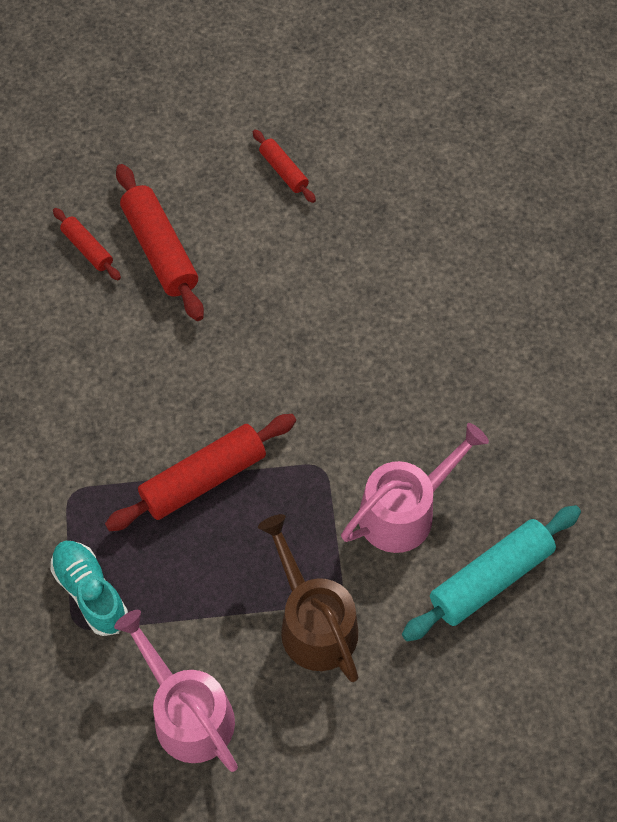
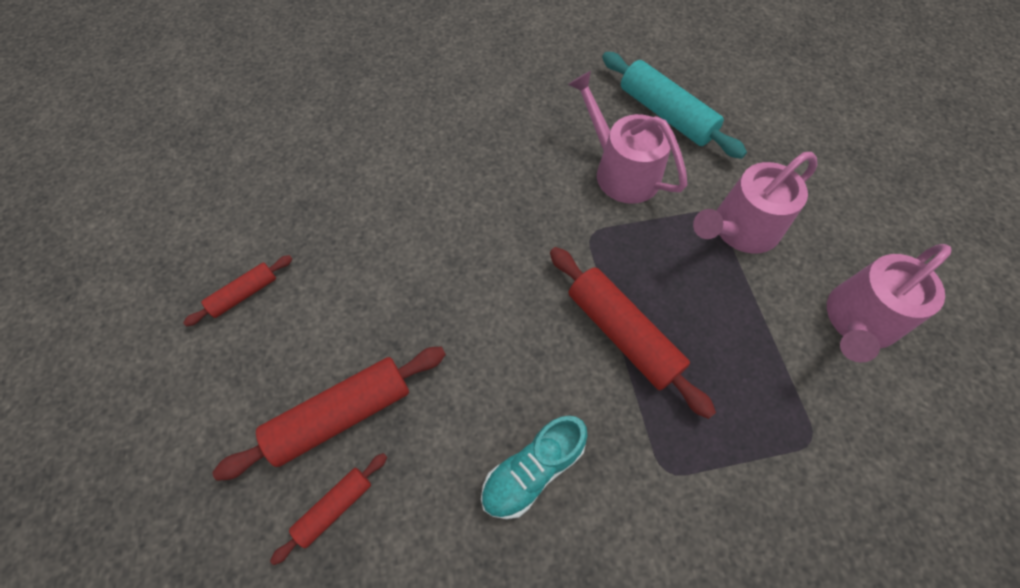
camera: 95 degrees left, 0 degrees up
(90, 592) = (772, 431): turquoise shoe -> turquoise shoe (532, 471)
(313, 623) = (740, 229): brown watering can -> pink watering can

